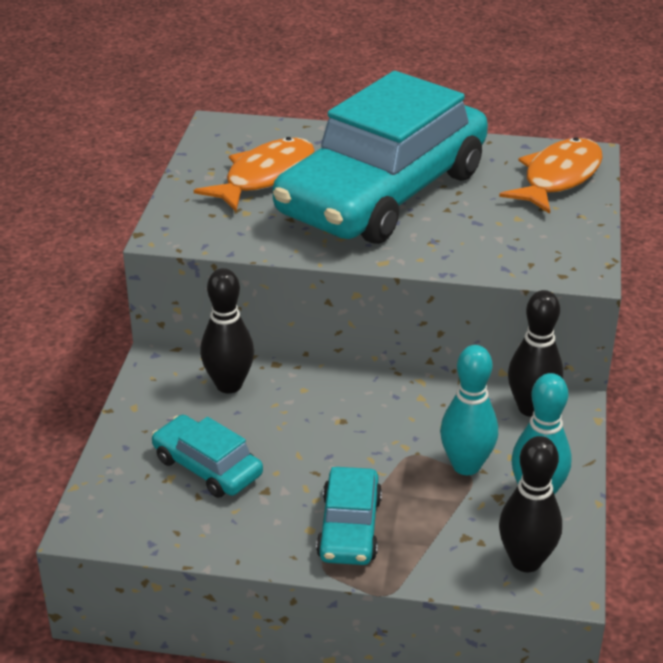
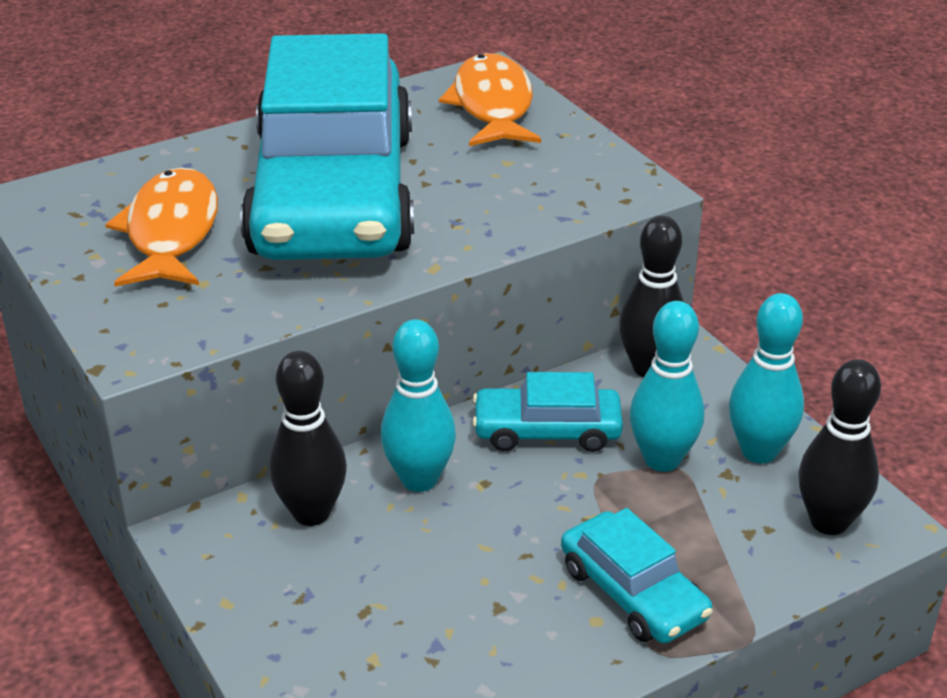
camera: 40 degrees left, 0 degrees up
(207, 467) = (402, 620): turquoise car -> turquoise car (547, 430)
(308, 398) = (419, 479): none -> turquoise bowling pin

